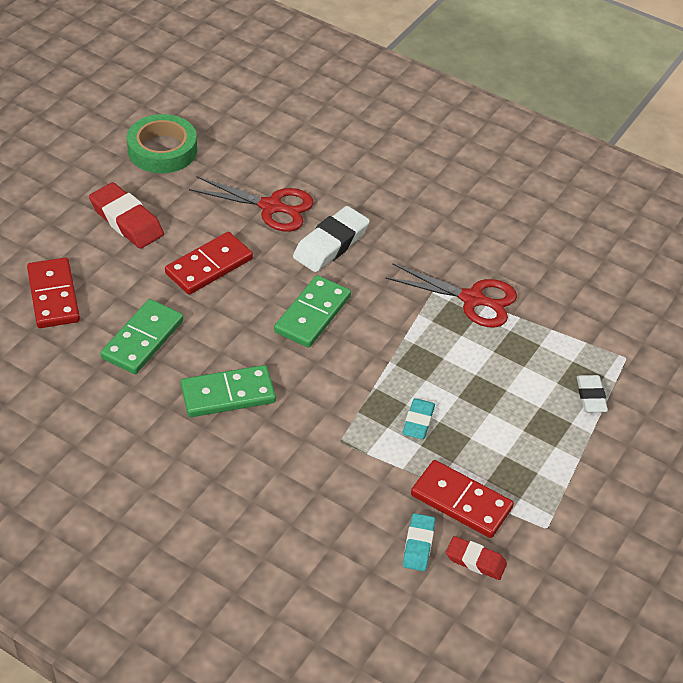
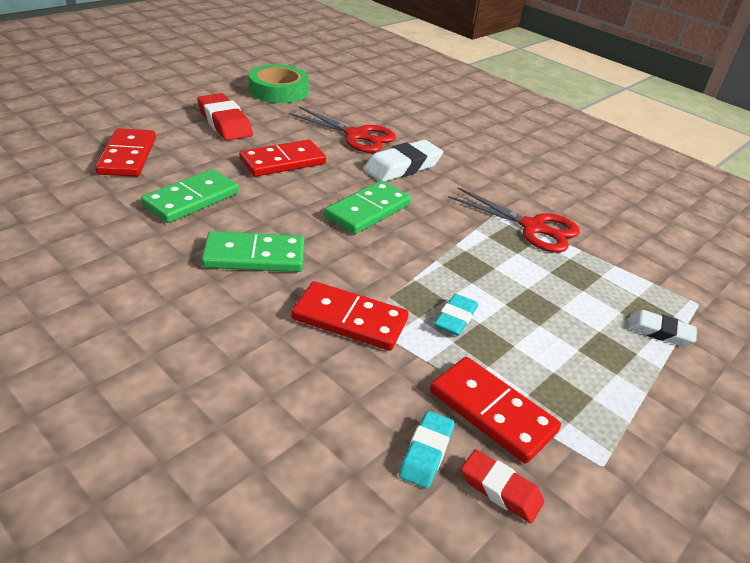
camera: 10 degrees right, 10 degrees down
(331, 443) = (349, 320): none -> red domino
(591, 396) = (659, 332): white eraser -> white eraser turned 75 degrees counterclockwise

